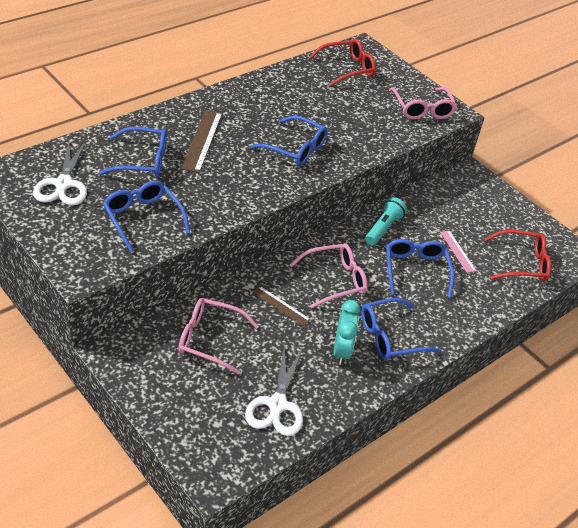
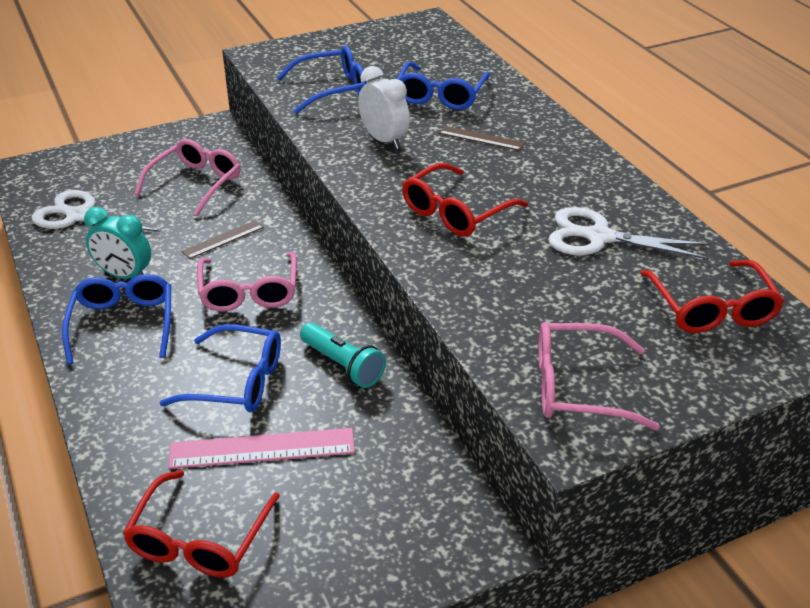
camera: 110 degrees right, 5 degrees down
(63, 184) = (404, 51): white scissors -> white scissors (599, 237)
(202, 140) = (481, 138): brown ruler -> brown ruler, size x0.60
(217, 184) = (384, 140): none -> white clock
(295, 148) = (456, 212): blue glasses -> red glasses
(457, 251) = (262, 448): pink ruler -> pink ruler, size x1.67

